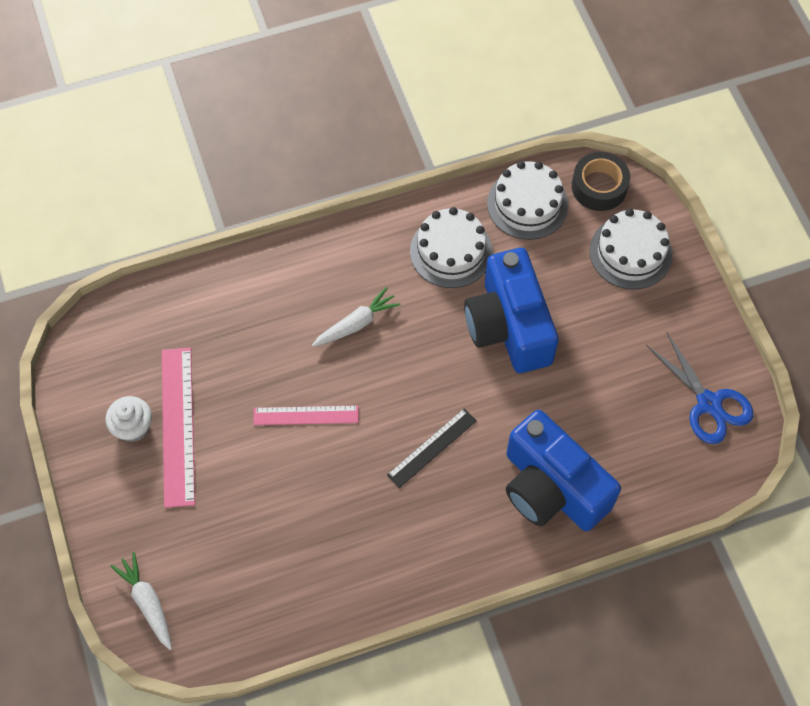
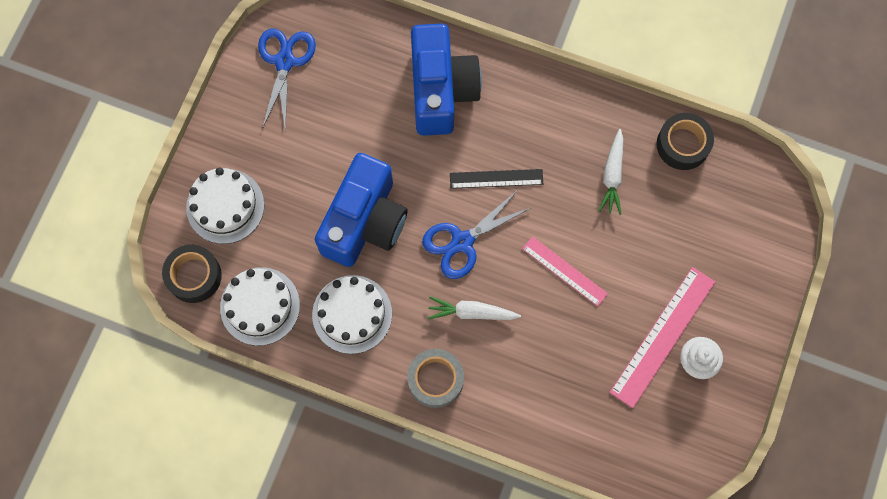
camera: 140 degrees left, 10 degrees up
(147, 602) = (771, 224): white carrot -> white carrot (612, 176)
(287, 615) = (682, 145): none -> black tape
(341, 254) = (435, 380): none -> grey tape
(413, 372) = (462, 242): none -> blue scissors

